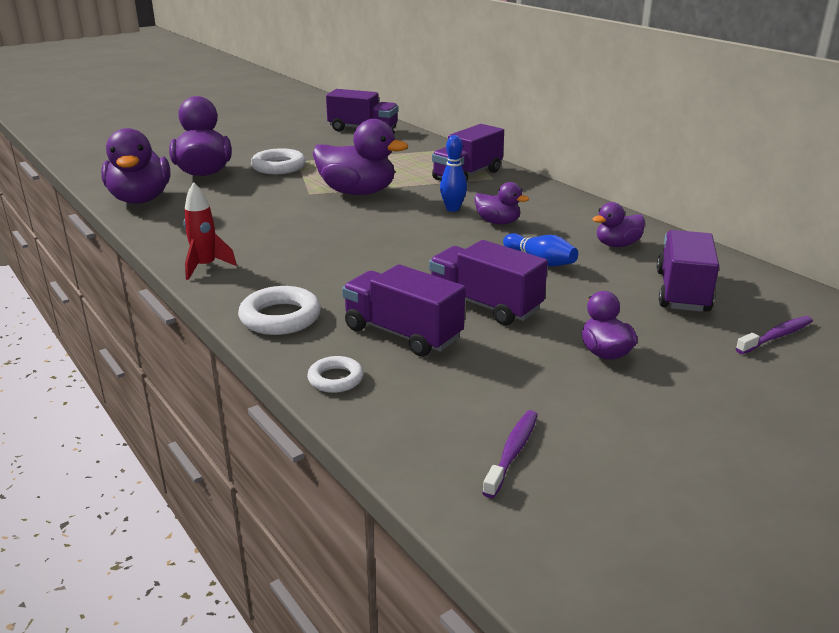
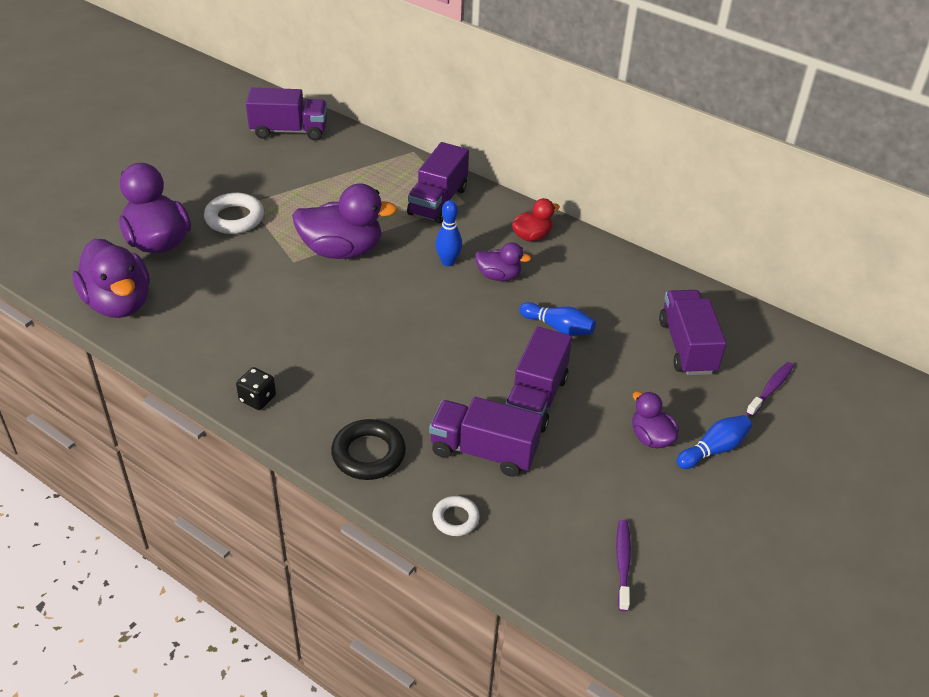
camera: 20 degrees left, 15 degrees up
(205, 267) = (257, 399): red rocket -> black dice
(280, 317) = (368, 454): white ring -> black ring
(485, 305) = (535, 399): purple truck -> purple truck turned 90 degrees counterclockwise
(547, 203) = (532, 236): none -> red duck
(617, 245) = (615, 291): purple duck -> none
(680, 374) = (713, 450): none -> blue bowling pin

